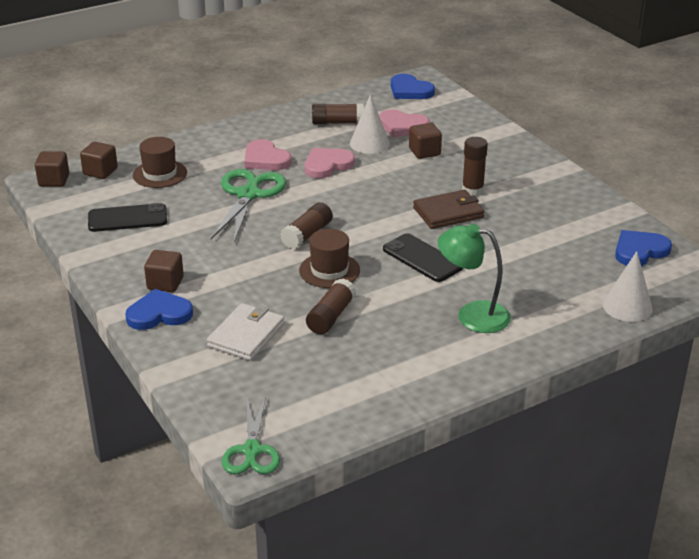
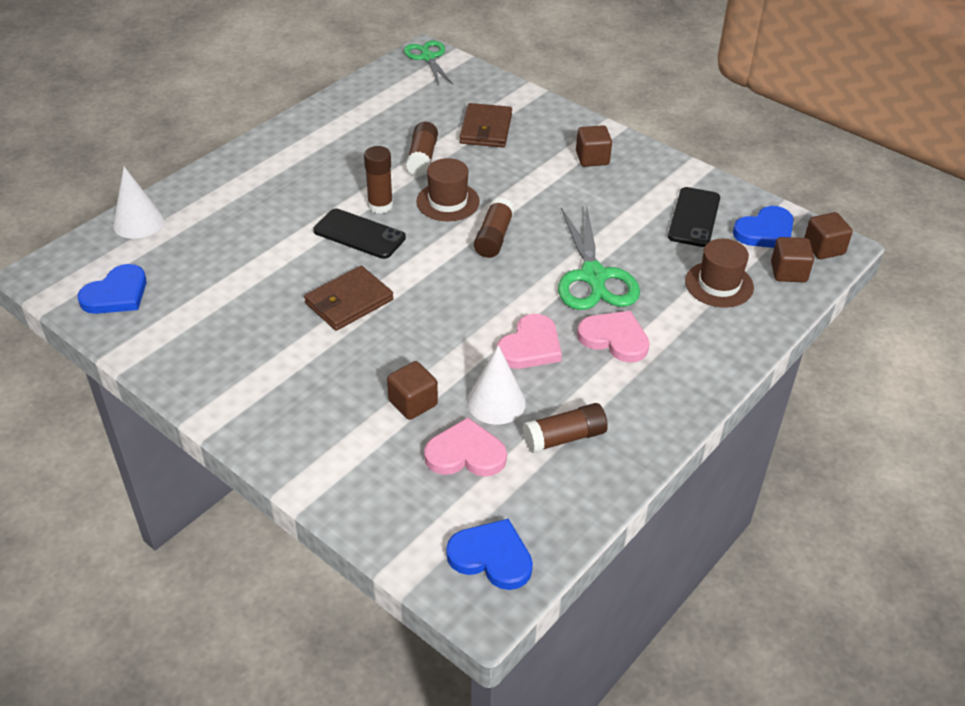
camera: 160 degrees right, 10 degrees up
(127, 218) = (694, 217): black phone -> black phone turned 45 degrees counterclockwise
(159, 314) = (573, 132): blue heart -> blue heart (765, 231)
(246, 335) = (486, 129): white wallet -> brown wallet
(472, 190) = (328, 344): brown glue stick -> brown glue stick (380, 205)
(472, 315) = (292, 184): green lamp -> none

